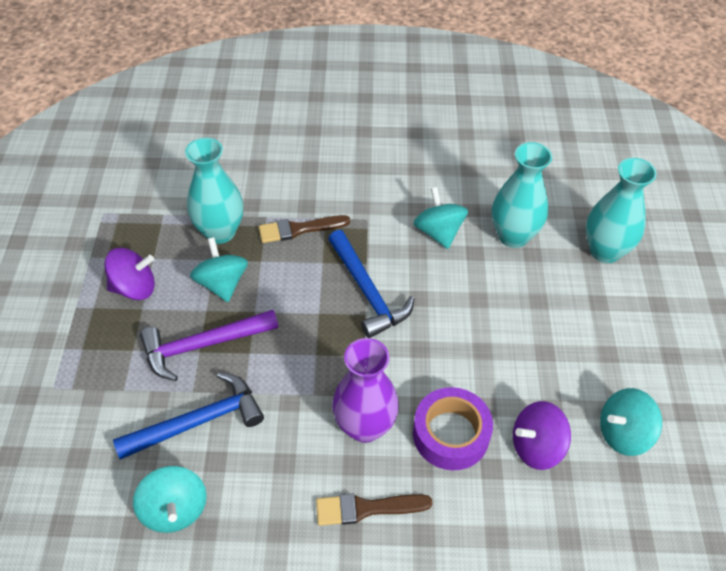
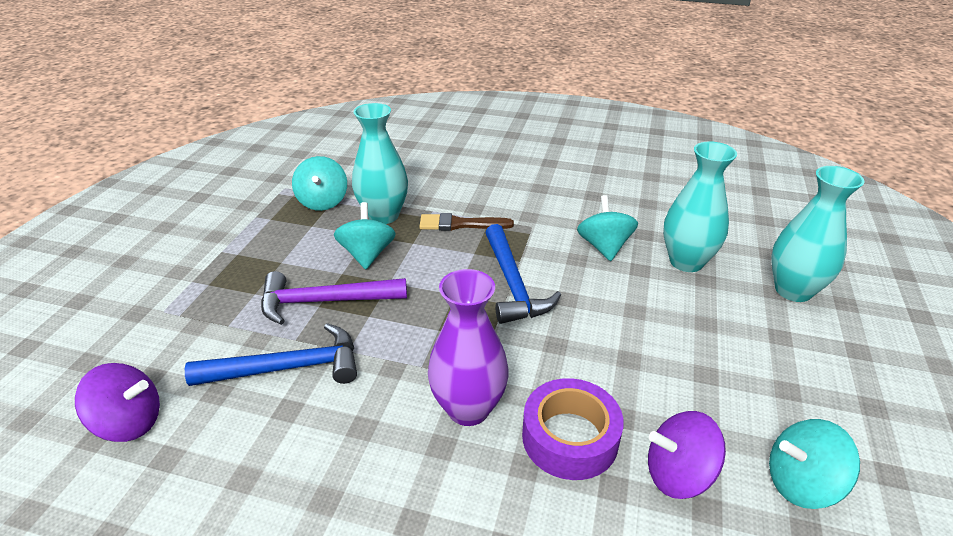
camera: 15 degrees right, 15 degrees down
(134, 288) = (283, 245): purple spinning top -> purple spinning top (129, 422)
(175, 509) = (220, 449): turquoise spinning top -> turquoise spinning top (323, 201)
(366, 508) = (440, 499): brown brush -> none

